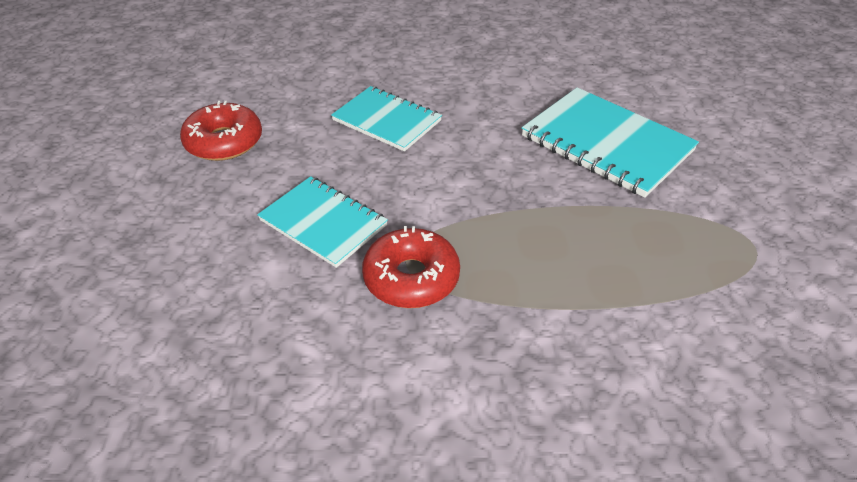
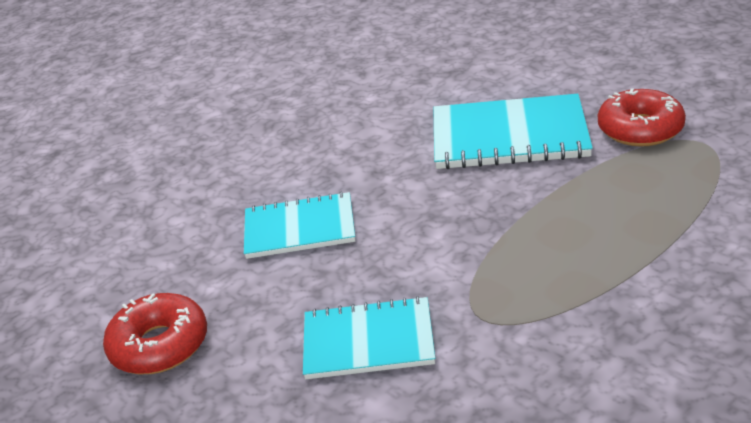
camera: 35 degrees left, 10 degrees down
(411, 278) = (506, 327): red donut -> red donut (640, 129)

